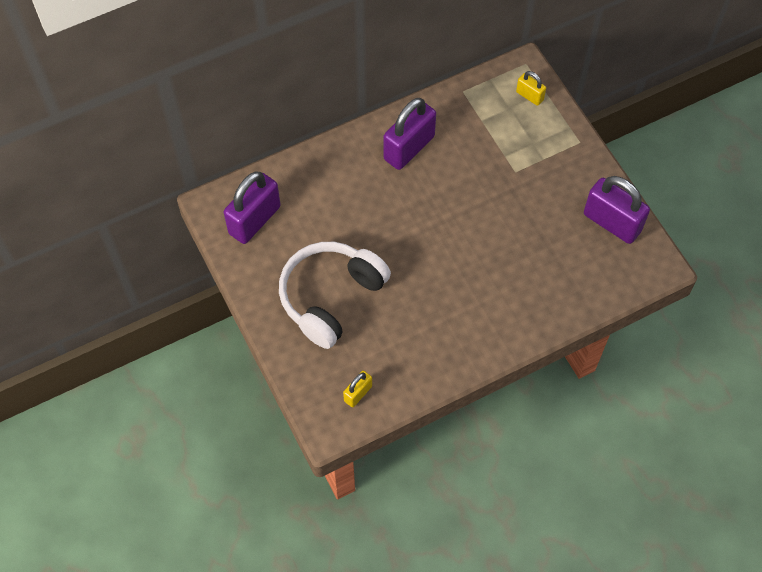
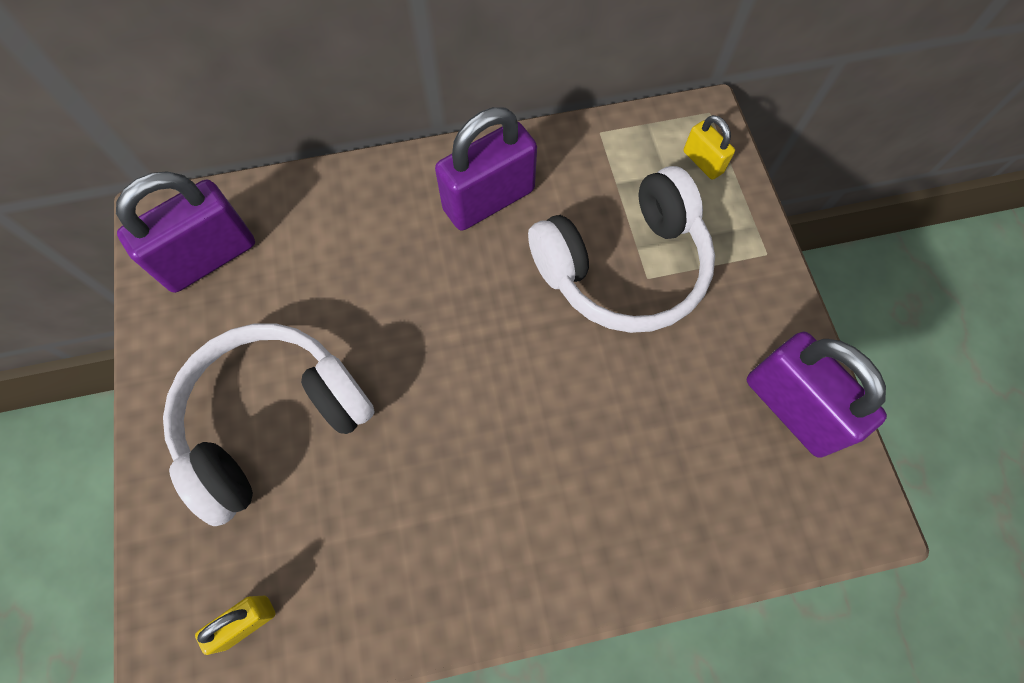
camera: 15 degrees right, 5 degrees up
(500, 168) = (623, 267): none -> white headphones

